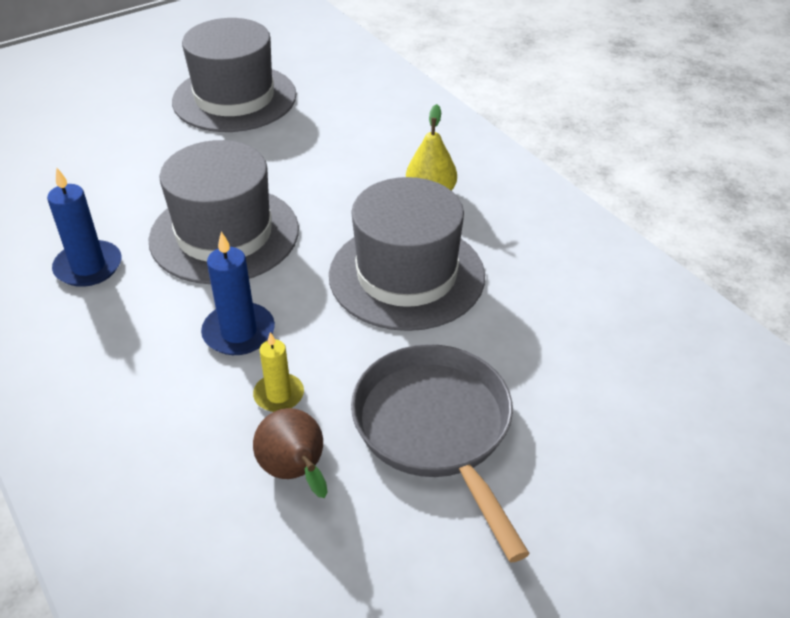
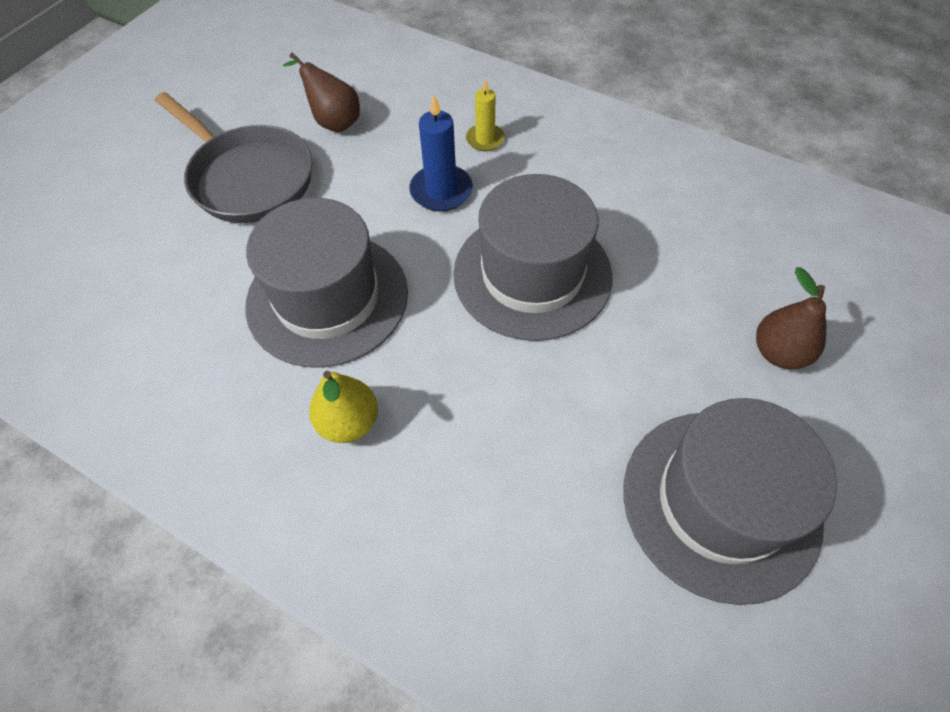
camera: 155 degrees right, 15 degrees up
(88, 267) = (616, 196): blue candle -> none
(113, 138) = (779, 352): none -> brown pear
(279, 395) = (376, 160): yellow candle -> yellow candle (485, 139)

